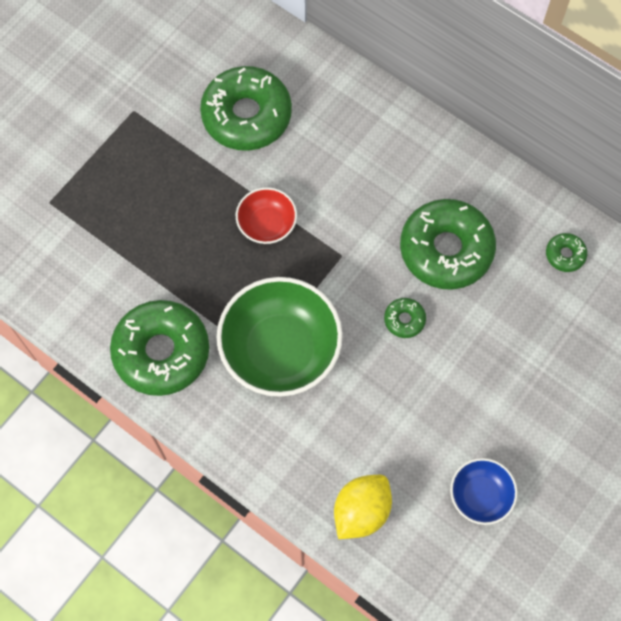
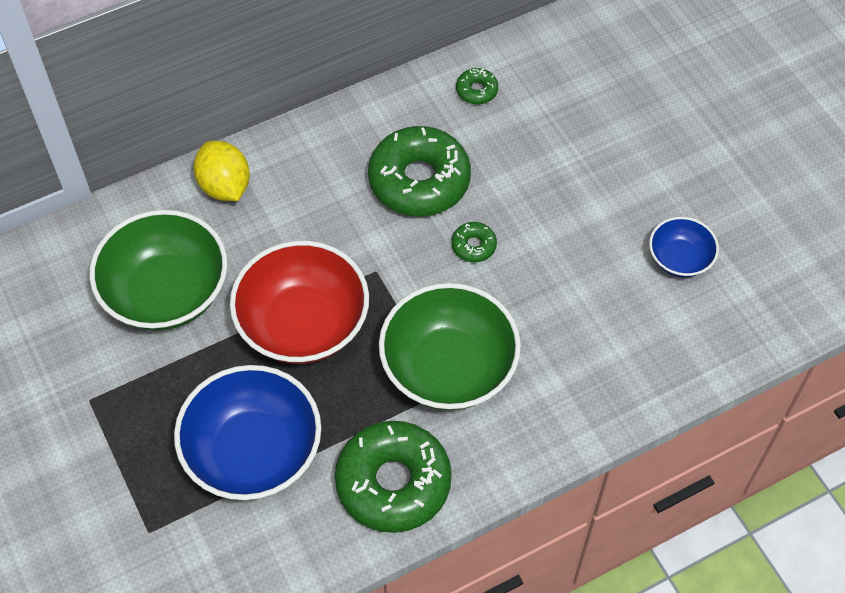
camera: 65 degrees left, 10 degrees down
(142, 241) = (253, 452): none -> blue bowl
(246, 115) = (166, 292): green donut -> green bowl
(267, 224) = (303, 324): red bowl -> red bowl, size x1.93
(361, 511) = (652, 364): yellow lemon -> yellow lemon (225, 186)

